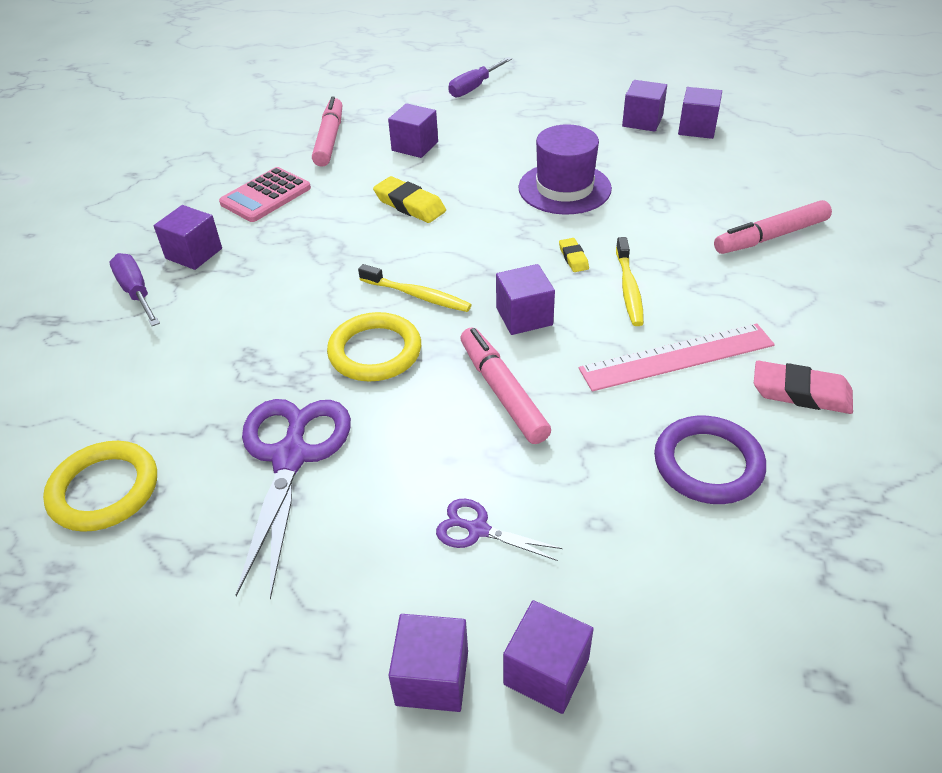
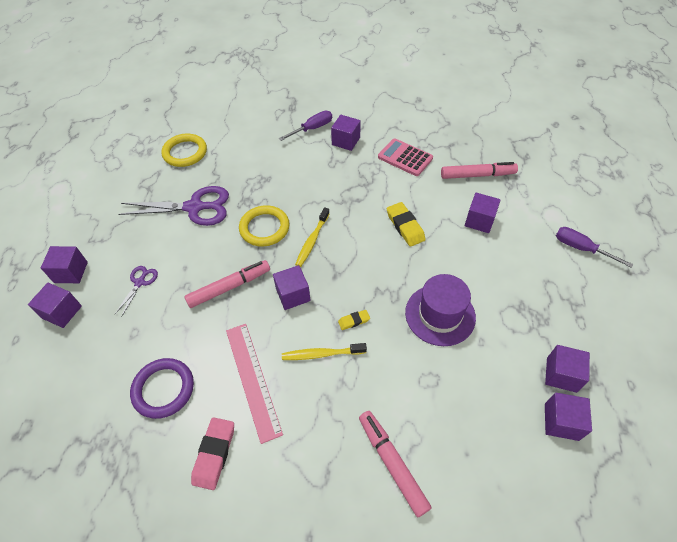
camera: 85 degrees right, 10 degrees up
(409, 205) = (405, 226): yellow eraser -> yellow eraser turned 60 degrees counterclockwise

